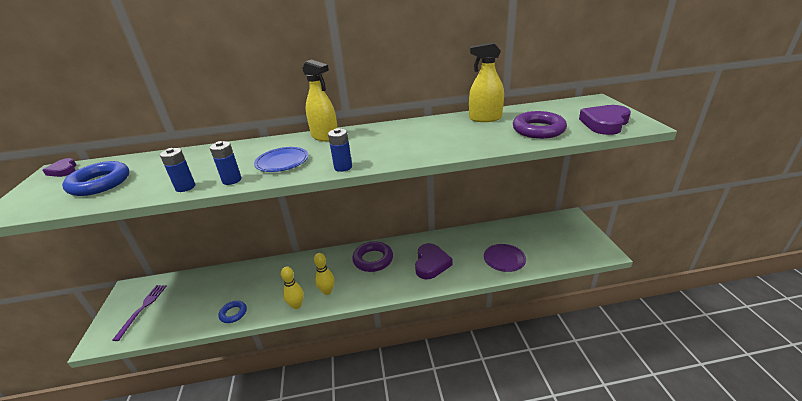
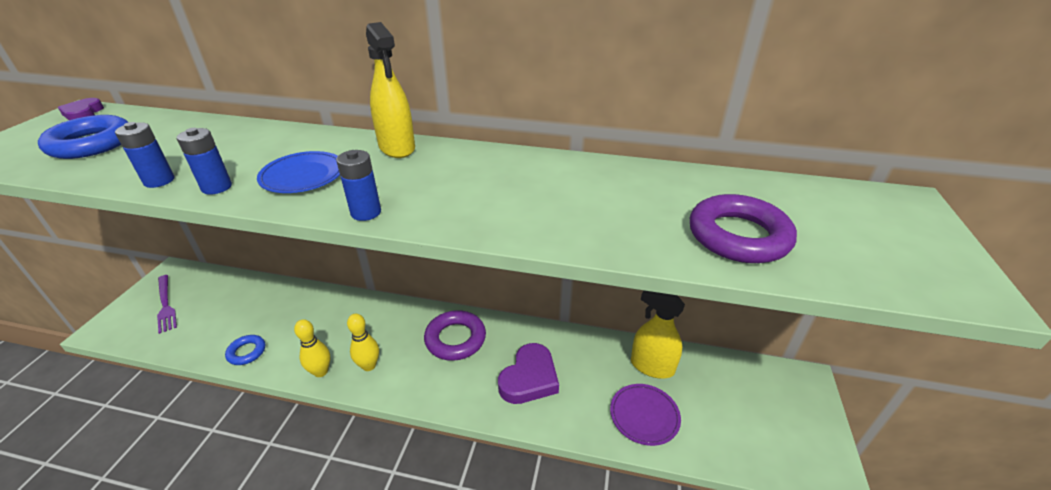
camera: 20 degrees right, 5 degrees up
(142, 309) = (166, 304): purple fork -> purple fork turned 120 degrees clockwise
(485, 118) = (661, 182): yellow spray bottle -> yellow spray bottle (652, 366)
(604, 123) = (887, 262): purple heart -> none

